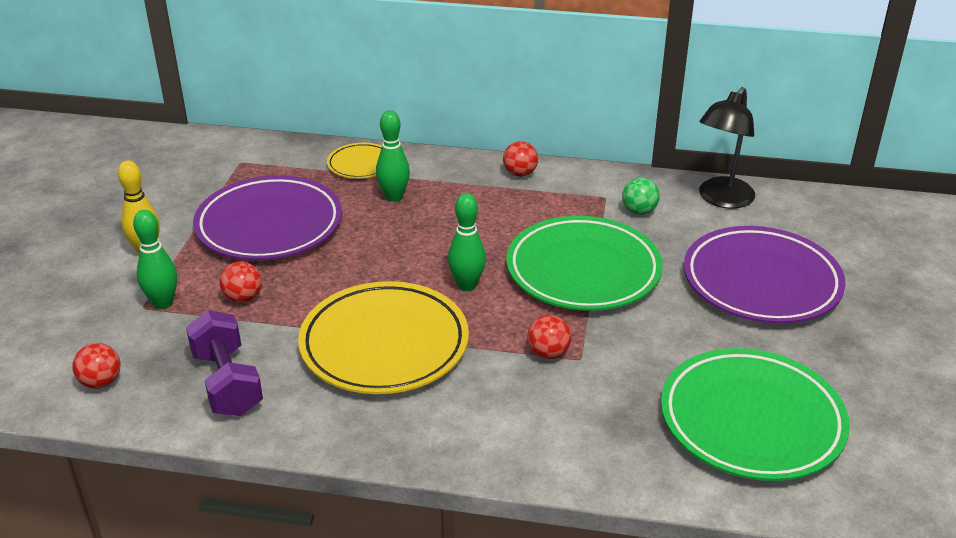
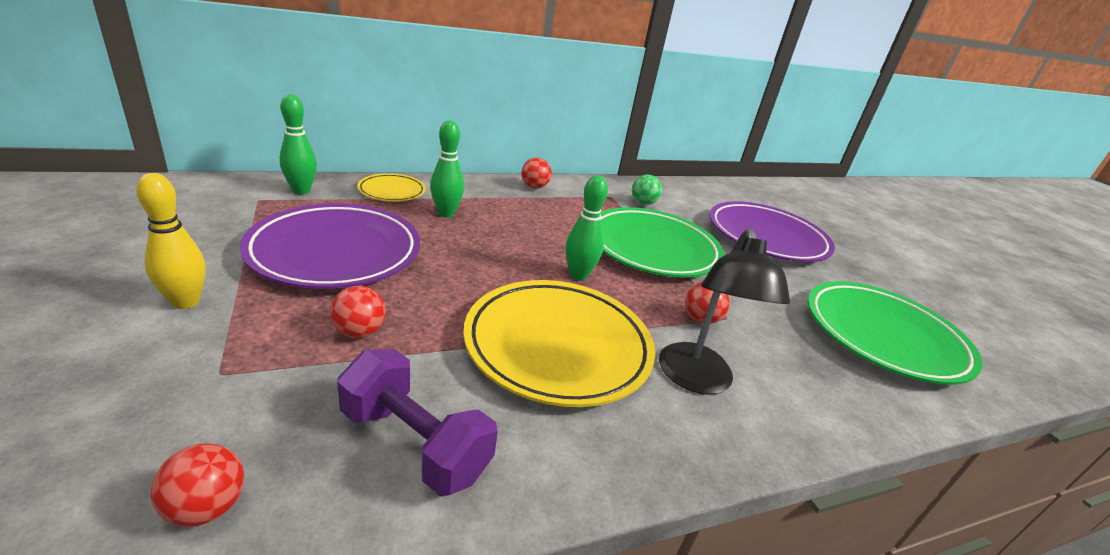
camera: 35 degrees left, 5 degrees down
(163, 303) = (249, 361): green bowling pin -> green bowling pin (301, 190)
(721, 199) = (683, 190): black lamp -> black lamp (697, 380)

